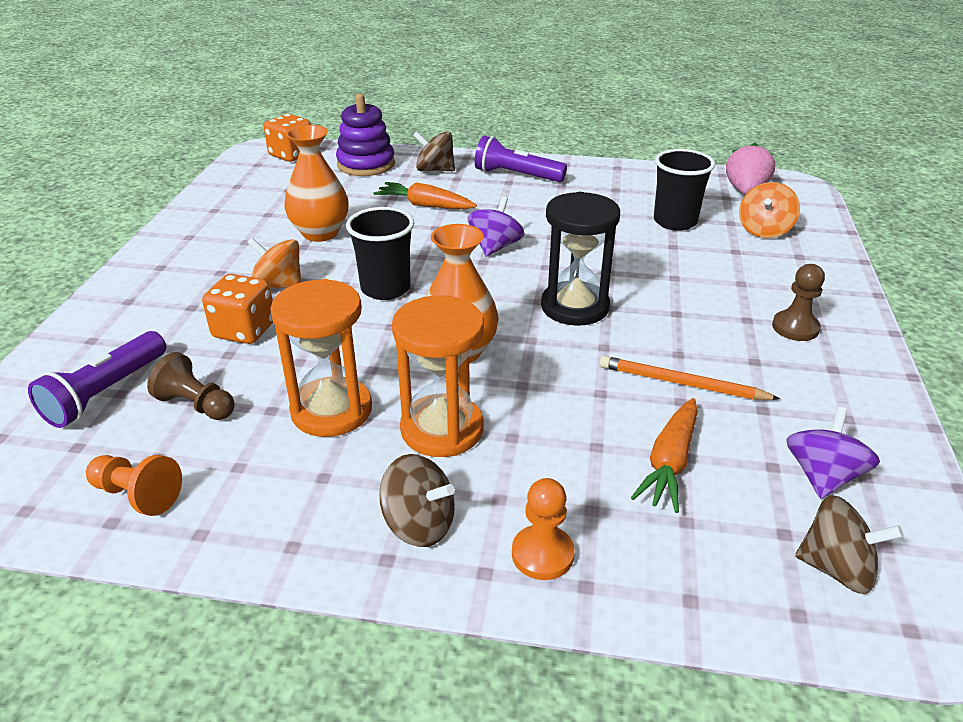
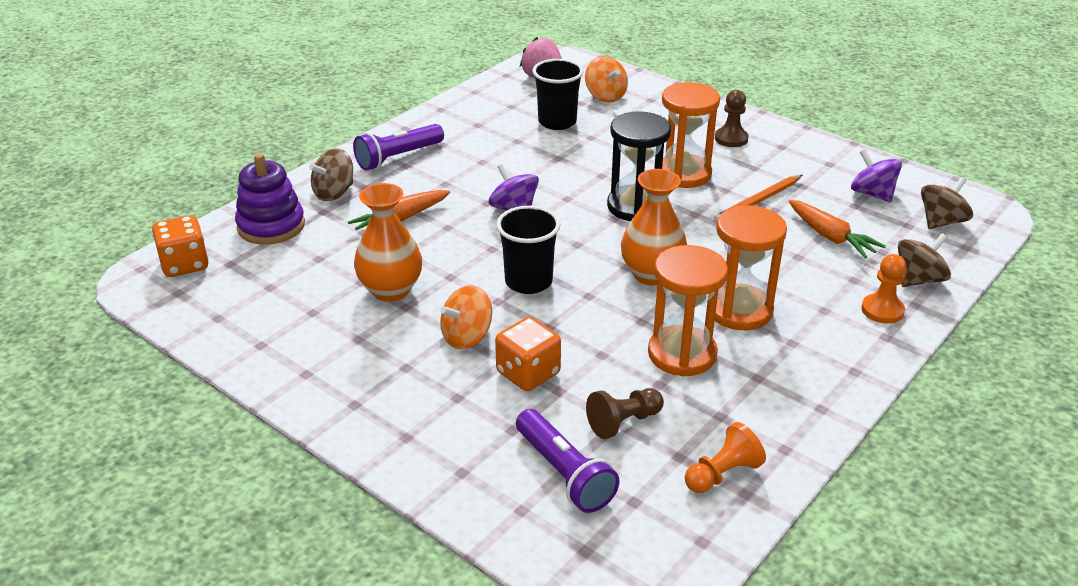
camera: 60 degrees left, 0 degrees up
(419, 524) = (831, 349): brown spinning top -> brown spinning top (918, 279)
(675, 317) = (683, 174): none -> orange hourglass

